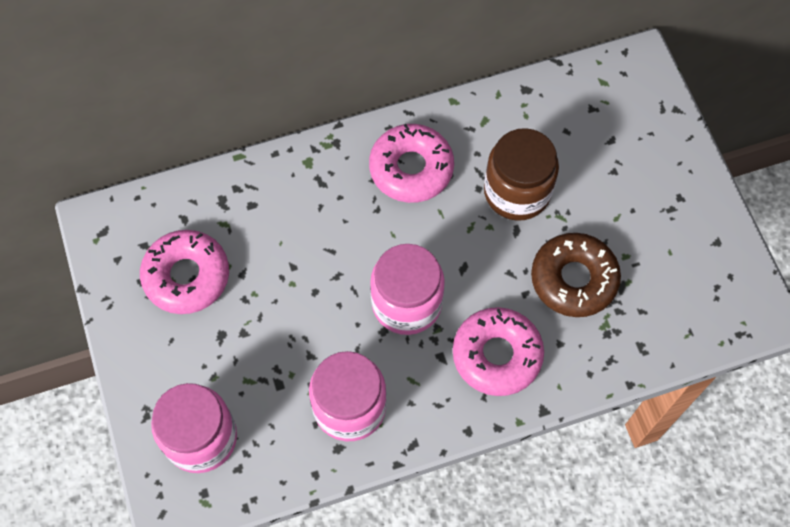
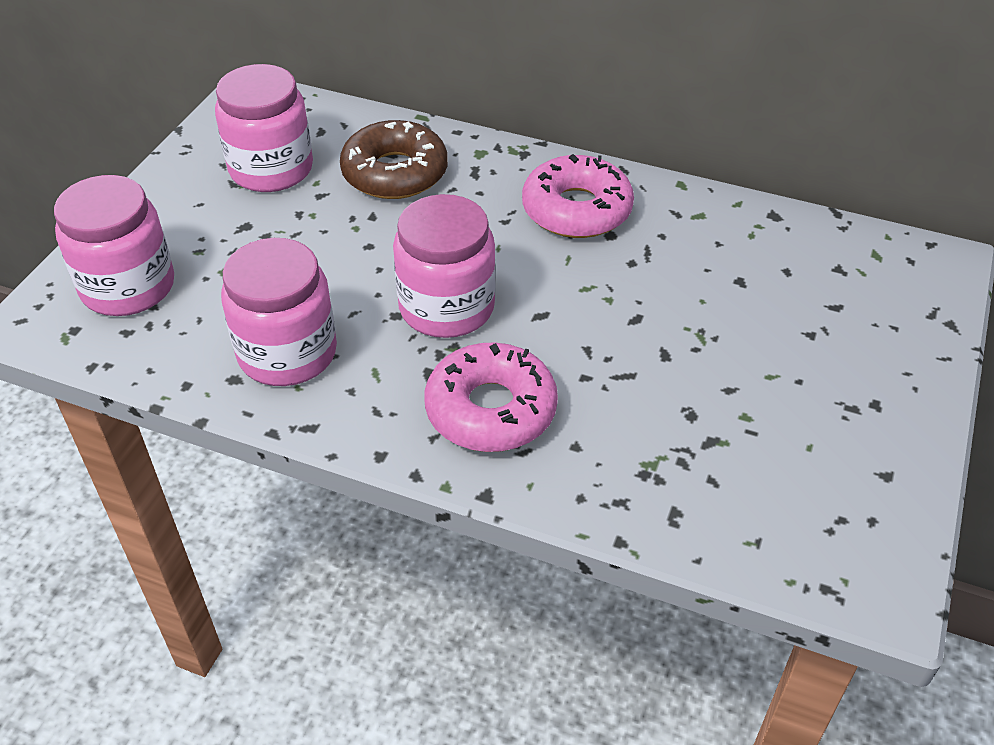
camera: 40 degrees right, 20 degrees down
(186, 276) = (271, 169): pink donut -> pink jar
(517, 192) = (672, 288): brown jar -> none
(574, 279) = (657, 399): brown donut -> brown donut (395, 173)

